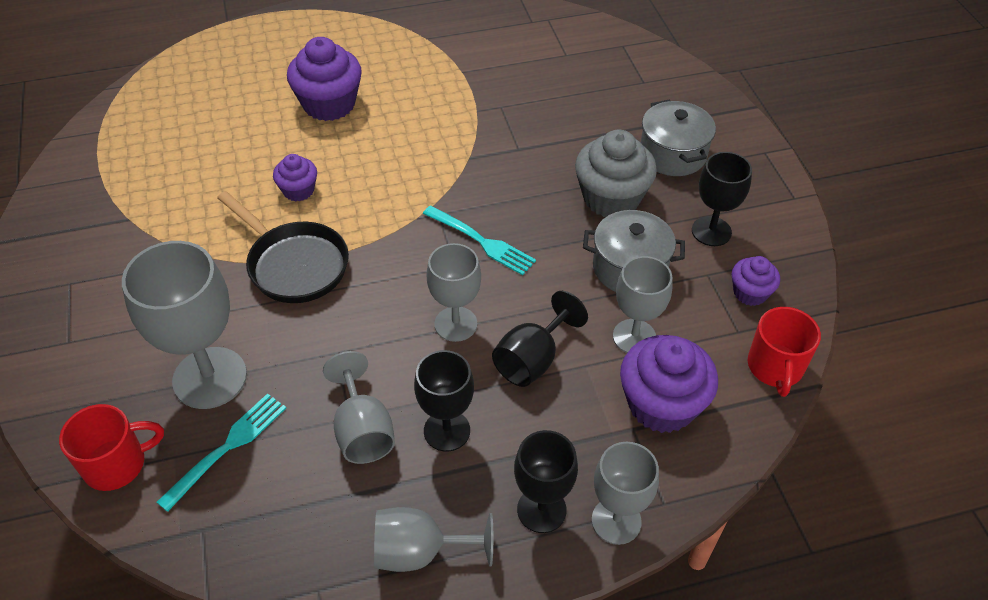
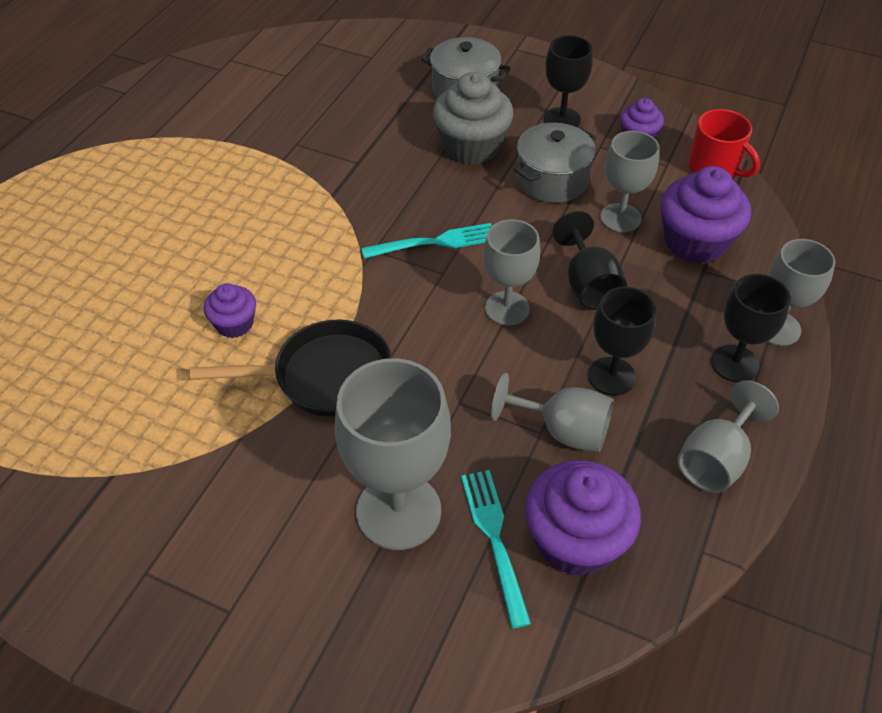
camera: 50 degrees left, 0 degrees up
(117, 464) = (434, 642): red mug -> none
(329, 104) = (148, 243): purple cupcake -> purple cupcake (575, 540)

